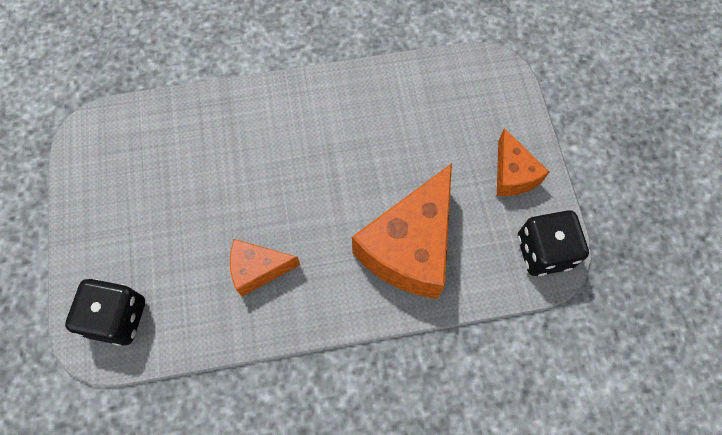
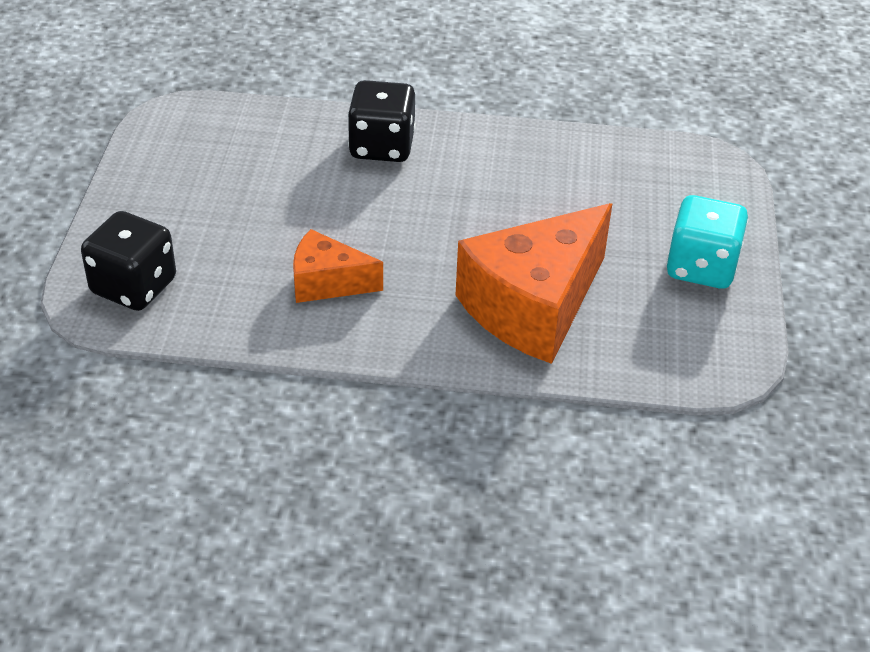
camera: 15 degrees right, 25 degrees down
(512, 174) = (701, 267): orange cheese -> turquoise dice
(543, 251) = (716, 351): black dice -> black dice (382, 146)

